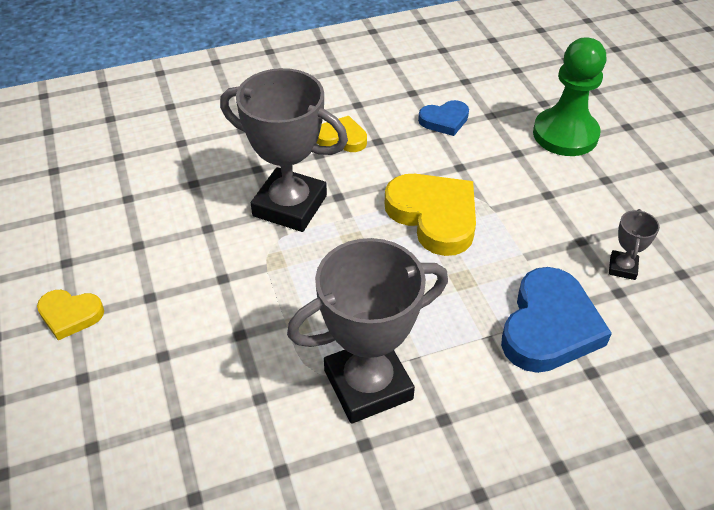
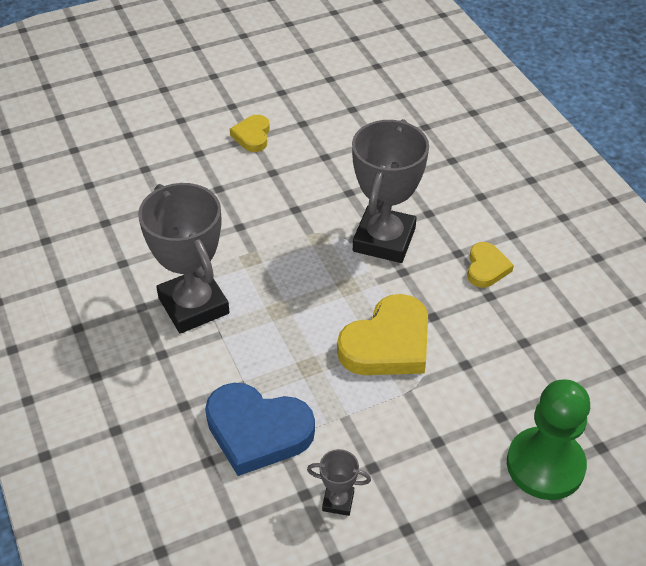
camera: 85 degrees right, 0 degrees up
(444, 120) = (538, 350): blue heart -> none

